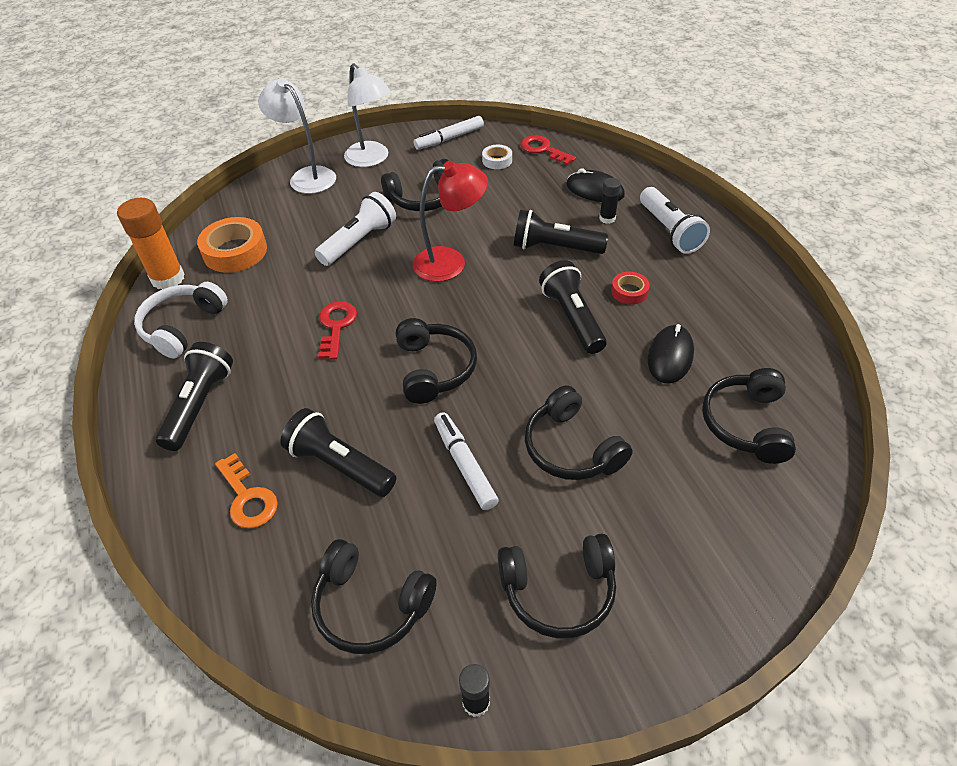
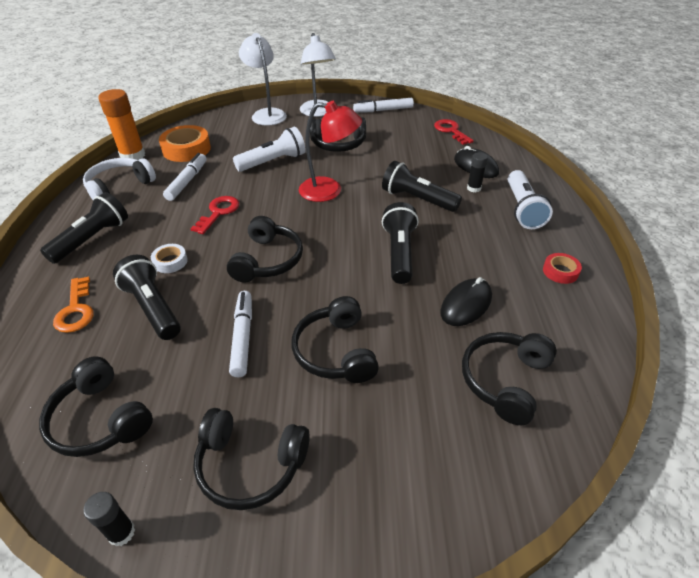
camera: 20 degrees right, 5 degrees down
(268, 295) = (187, 181): none -> white marker
(497, 160) = (410, 131): white tape -> white tape (170, 261)
(629, 292) = (460, 245): red tape -> red tape (560, 271)

